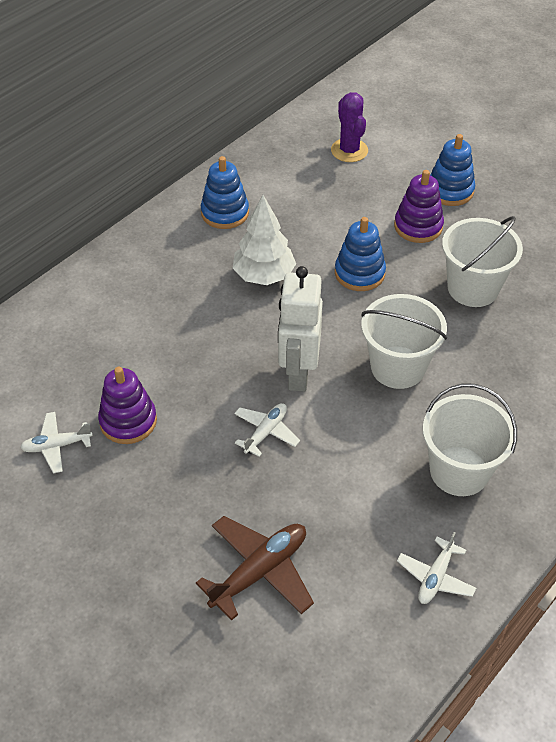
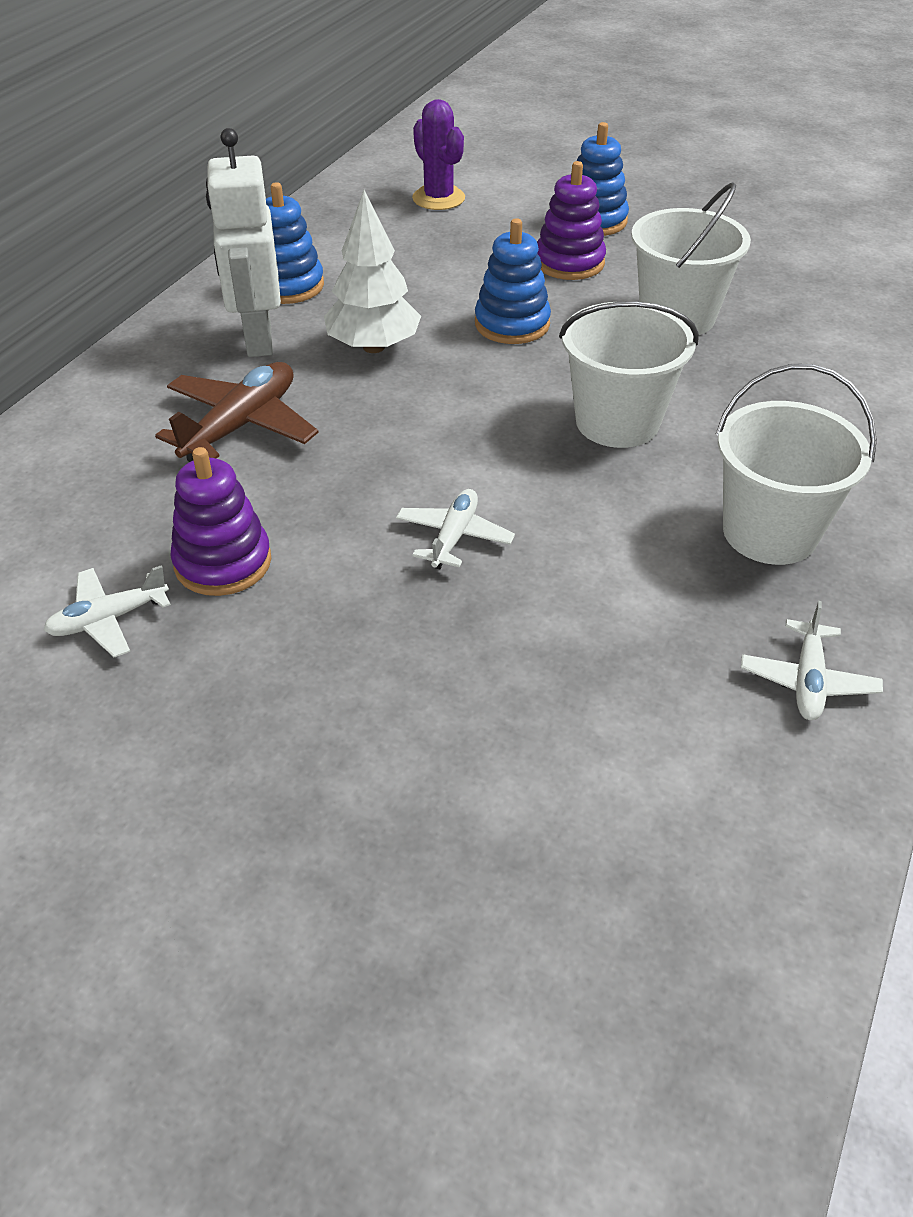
camera: 15 degrees left, 5 degrees down
(259, 571) = (523, 734): brown plane -> brown plane (241, 425)
(298, 373) = (473, 454): white robot -> white robot (258, 339)

